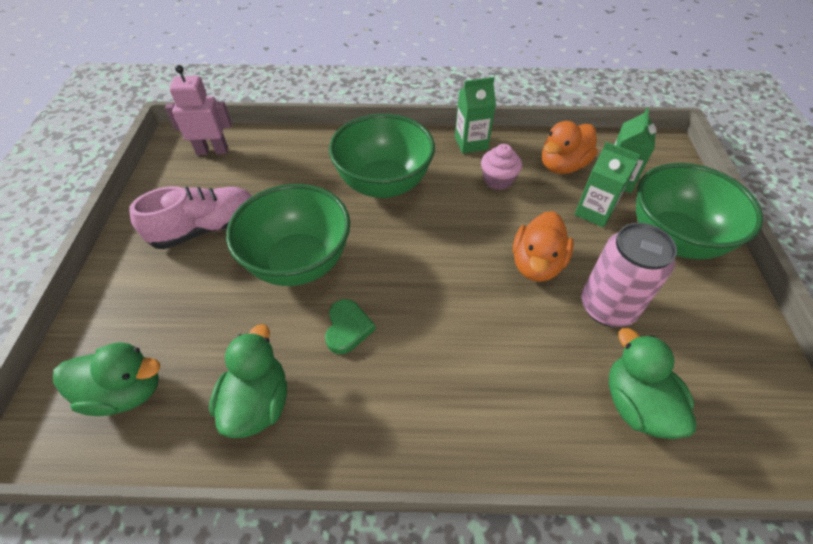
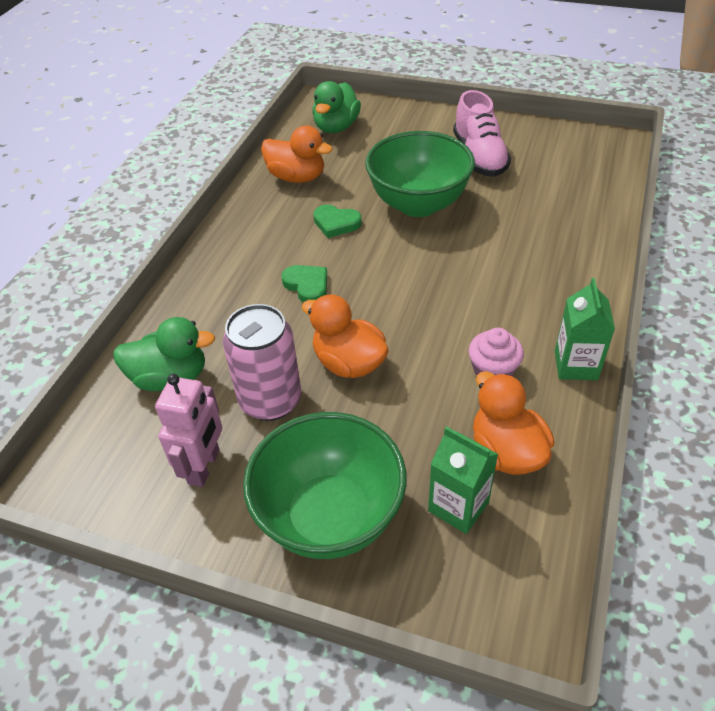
camera: 110 degrees right, 5 degrees down
(212, 151) = (594, 160): pink robot -> pink robot (204, 467)
(258, 402) = (297, 177): green duck -> orange duck
(383, 184) = (511, 271): green bowl -> none
(456, 325) = (307, 285): none -> green heart
(594, 212) = (406, 449): green carton -> none

